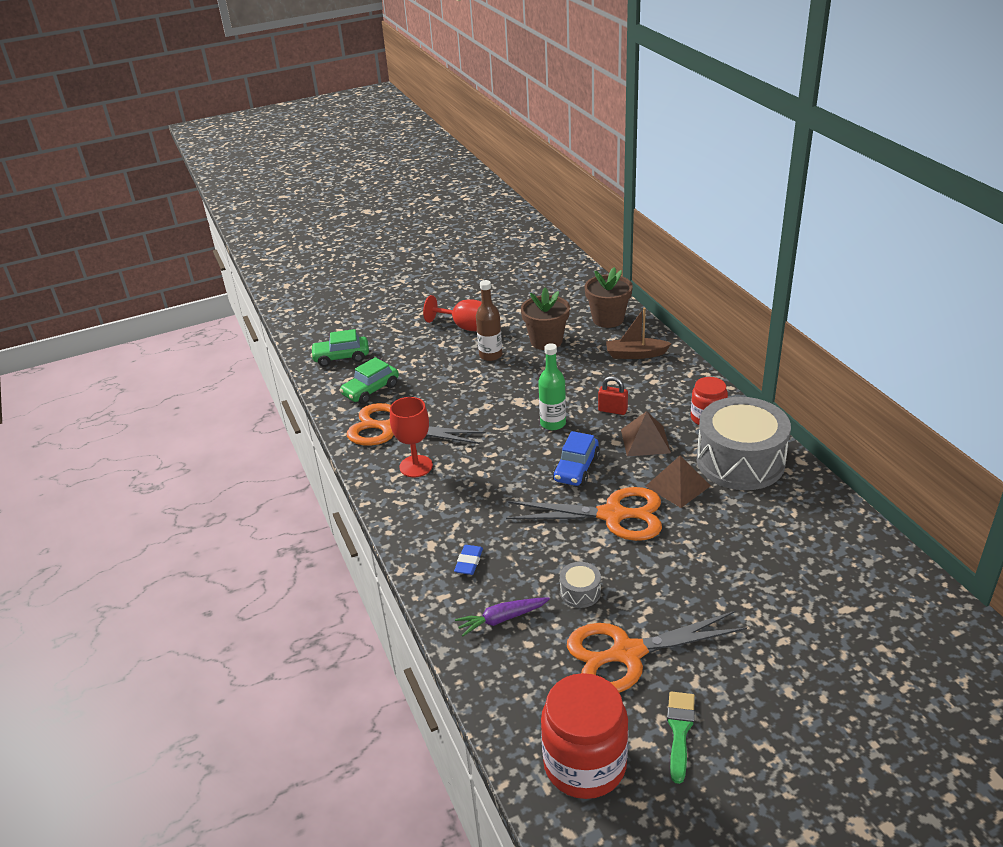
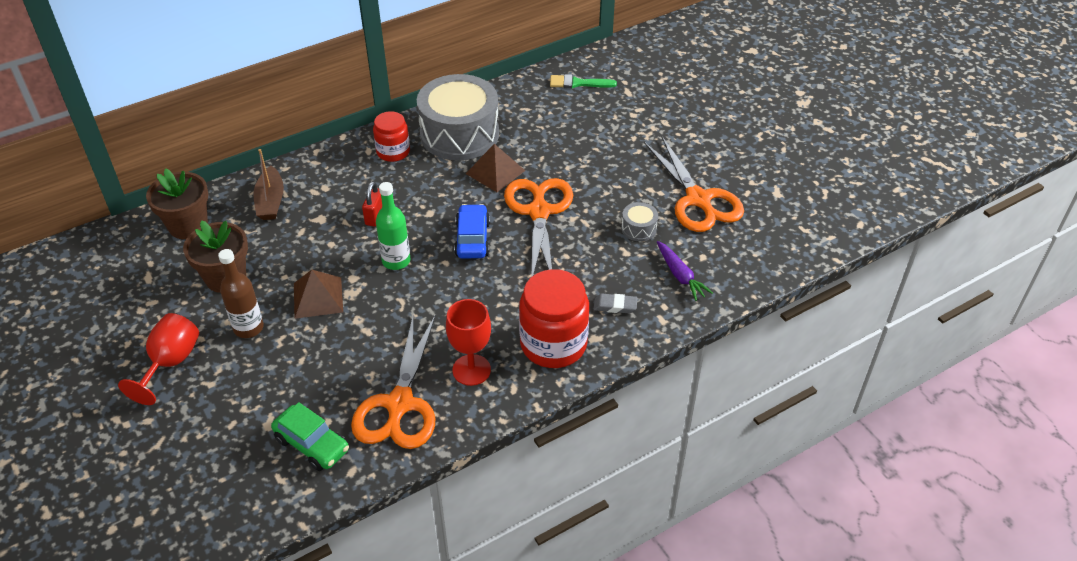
camera: 100 degrees left, 10 degrees up
(341, 357) = (221, 499): green car -> none
(469, 562) = (615, 306): blue eraser -> grey eraser
(576, 469) = (472, 239): blue car -> blue car turned 105 degrees counterclockwise
(585, 764) = (804, 218): red jar -> red jar (553, 344)
(645, 441) = (428, 192): brown pyramid -> brown pyramid (318, 297)
(679, 731) = (760, 173): green brush -> green brush (578, 83)

